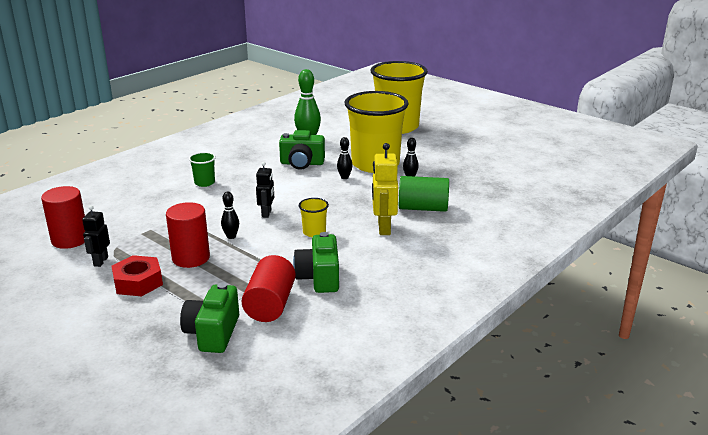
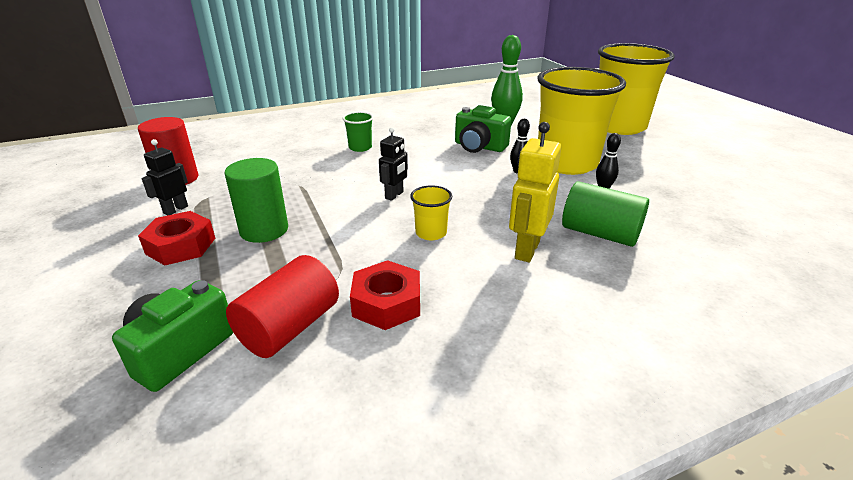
camera: 25 degrees right, 5 degrees up
(191, 258) = (264, 230): red cylinder -> green cylinder
(231, 236) = (331, 214): black bowling pin -> none
(319, 278) = (386, 303): green camera -> red nut

